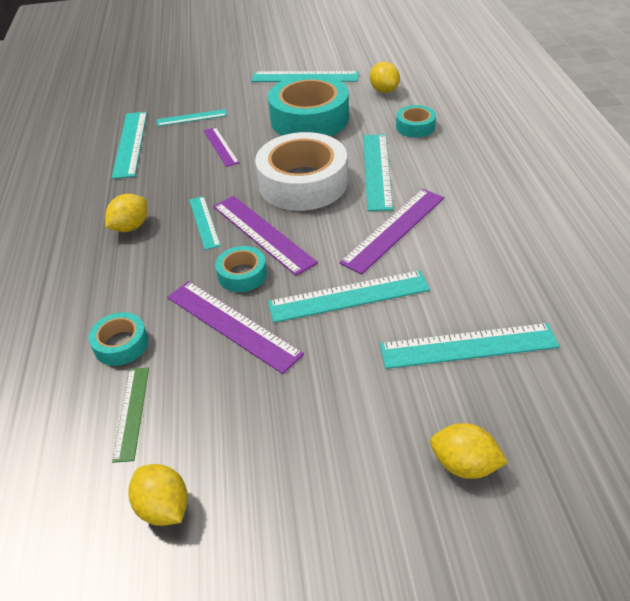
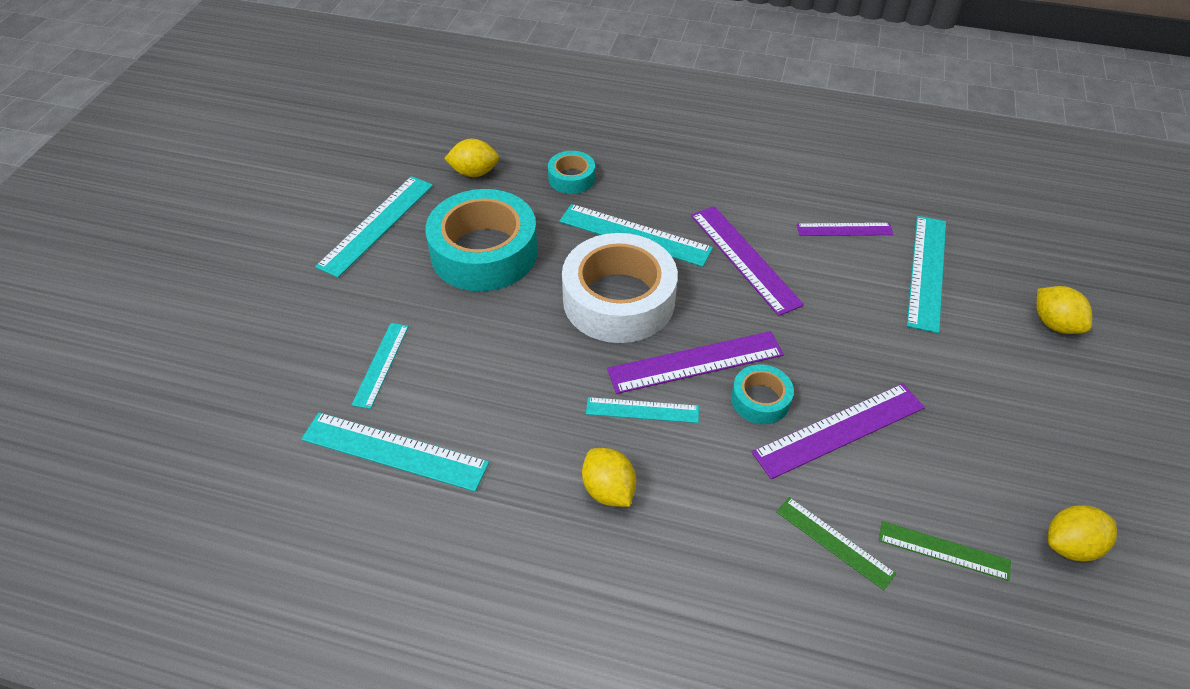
camera: 70 degrees left, 5 degrees up
(121, 344) = (834, 542): turquoise tape -> green ruler
(221, 146) = (482, 352): purple ruler -> purple ruler (844, 229)
(348, 296) = (832, 325): turquoise ruler -> none
(464, 465) = (1054, 324): yellow lemon -> yellow lemon turned 75 degrees counterclockwise

